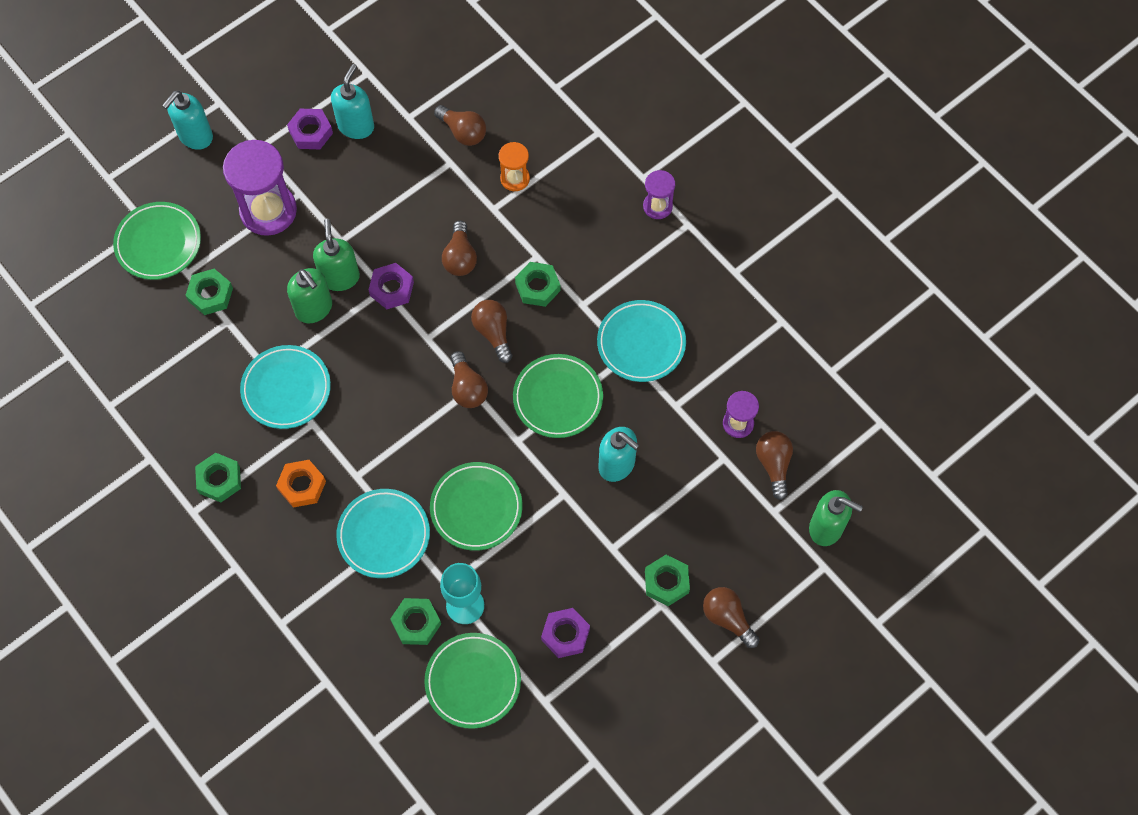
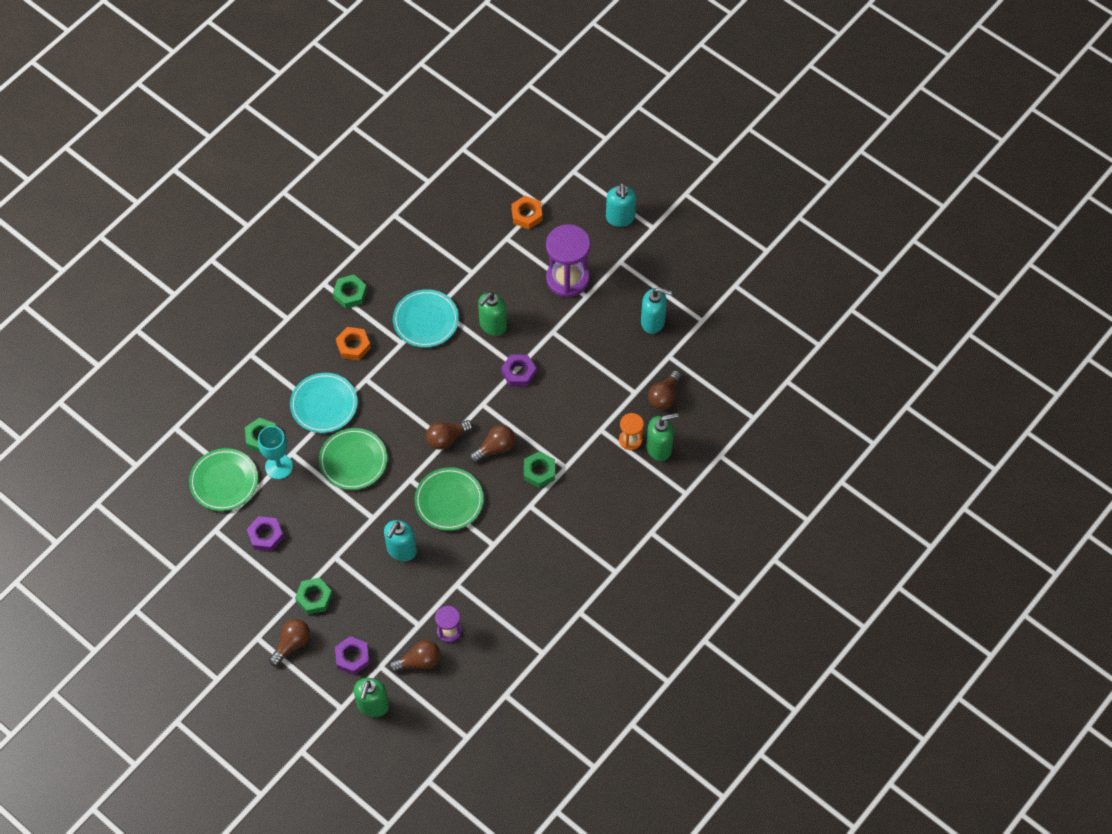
camera: 80 degrees right, 5 degrees down
(158, 243) = (526, 215): green plate -> orange nut
(195, 136) = (620, 218): turquoise soap dispenser -> turquoise soap dispenser turned 120 degrees counterclockwise
(210, 294) = (492, 257): green nut -> none
(311, 132) = (640, 292): purple nut -> purple nut (352, 657)
(340, 277) = (522, 337): green soap dispenser -> green soap dispenser (659, 448)
(460, 257) = (554, 414): brown light bulb -> none
(641, 343) = (505, 552): turquoise plate -> none
(657, 206) = (627, 546): purple hourglass -> none

